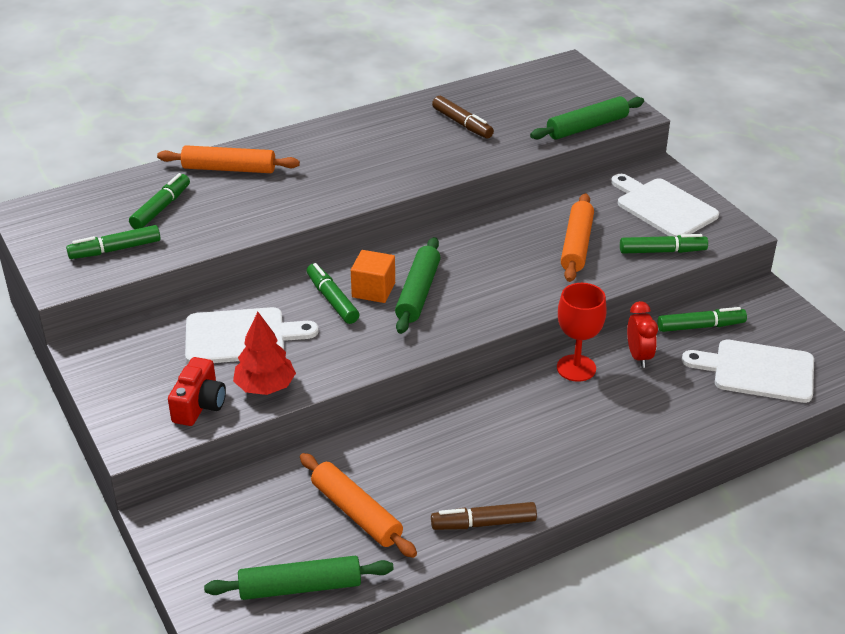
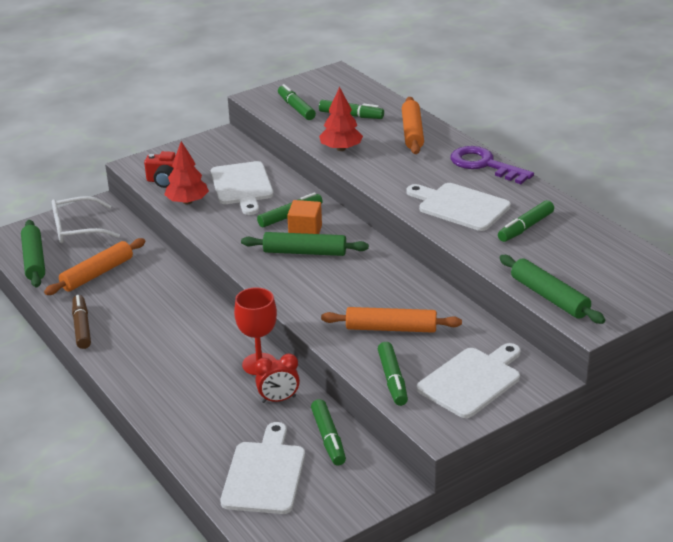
camera: 85 degrees right, 5 degrees down
(225, 541) = (77, 229): none -> white glasses
(247, 221) = (341, 149): none -> red tree
(326, 132) = (484, 165): none -> purple key
(411, 155) = (460, 206): none -> white cutting board
(462, 124) = (525, 227): brown marker -> green marker

